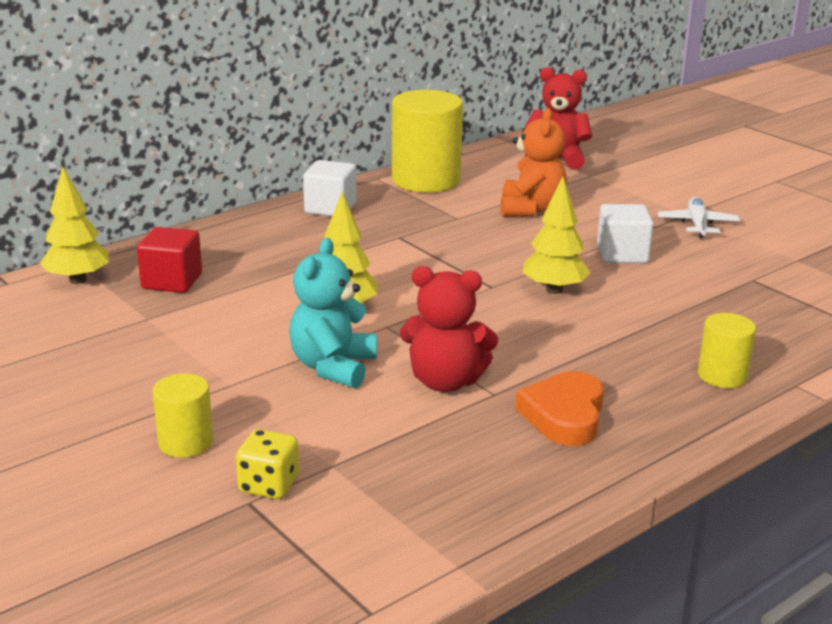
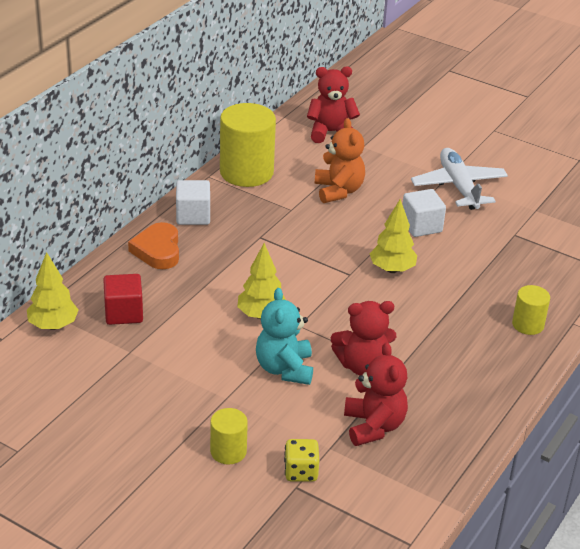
camera: 20 degrees left, 10 degrees up
(414, 452) = (373, 426): none -> red teddy bear
(564, 415) = (448, 377): orange heart -> orange heart (157, 250)
(697, 224) = (458, 187): white plane -> white plane, size x1.68

